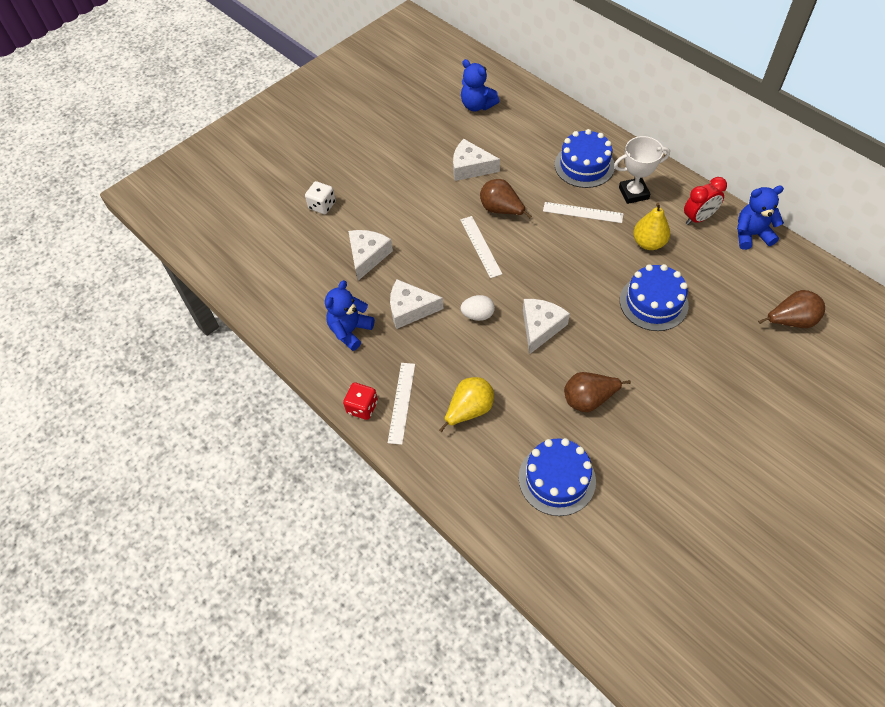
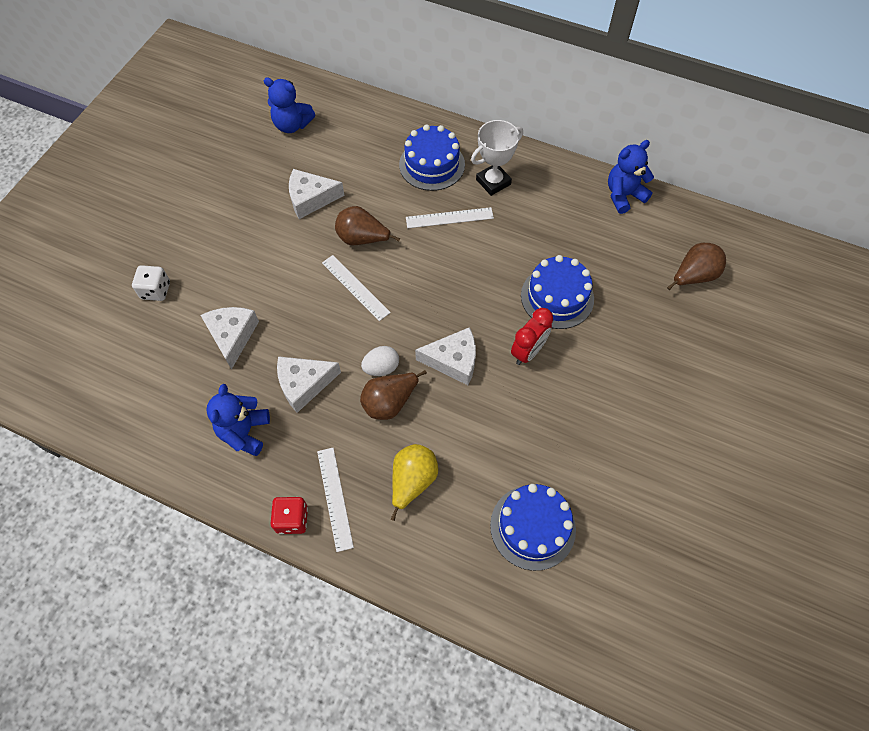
camera: 25 degrees left, 5 degrees up
(540, 327) = (453, 361): white cheese -> white cheese turned 90 degrees clockwise
(589, 399) = (532, 425): brown pear -> brown pear (390, 402)
(648, 243) = (528, 233): yellow pear -> none
(698, 218) = (567, 192): red clock -> red clock (528, 351)

